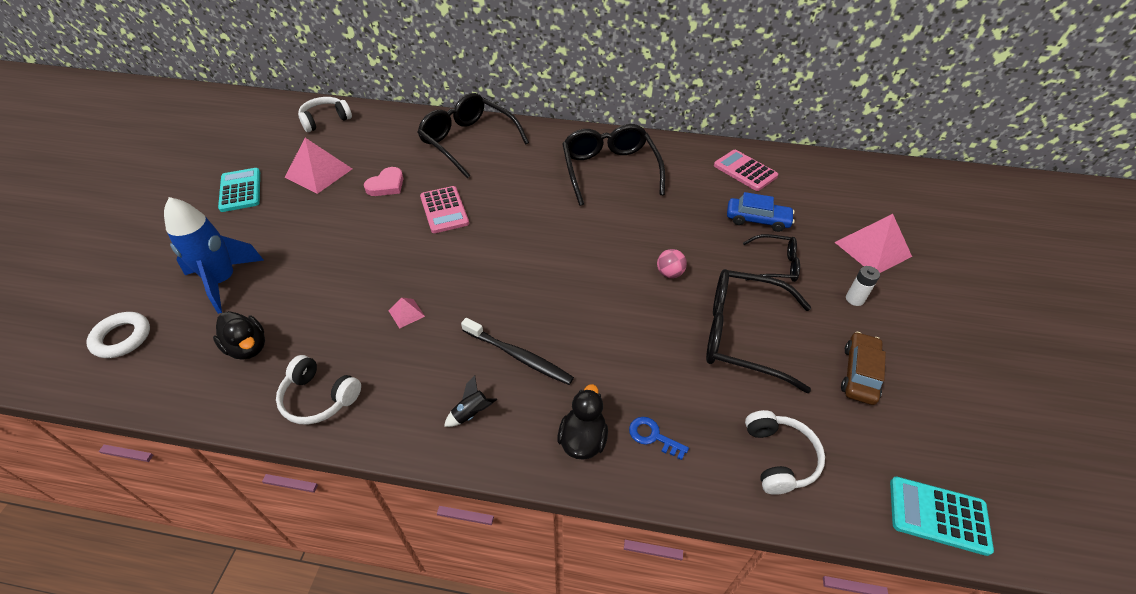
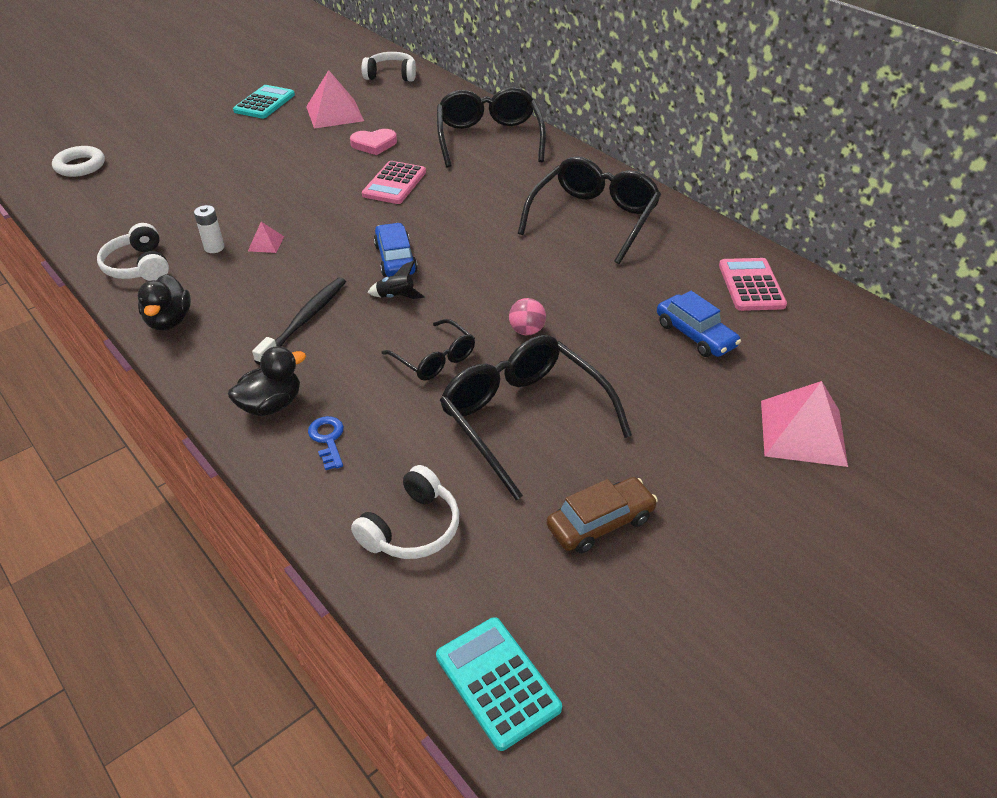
camera: 40 degrees right, 5 degrees down
(223, 281) = (178, 160): blue rocket -> none
(248, 347) = (139, 210): black duck -> black duck (169, 321)
(471, 413) = (218, 336): black rocket -> black rocket (396, 297)
(519, 356) = (305, 319): black toothbrush -> black toothbrush turned 135 degrees counterclockwise
(522, 270) = (395, 259): none -> blue car
(774, 265) = (652, 382): black glasses -> black glasses (434, 358)
(854, 299) = (701, 461): white battery -> white battery (214, 248)

